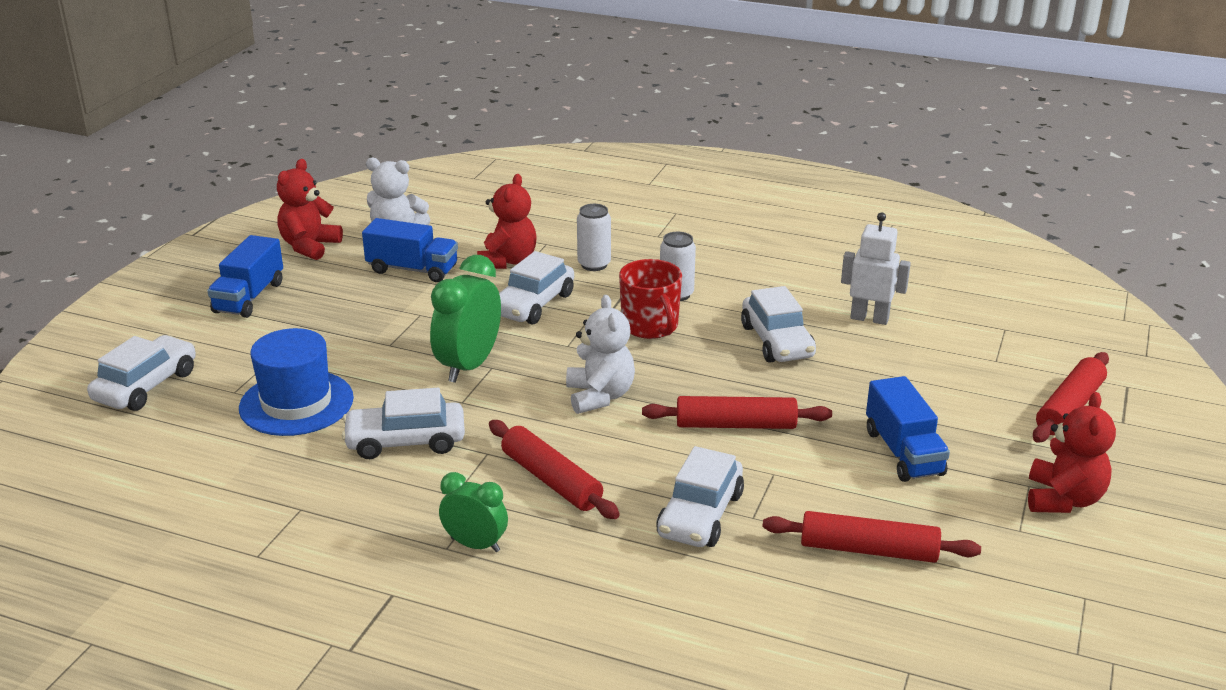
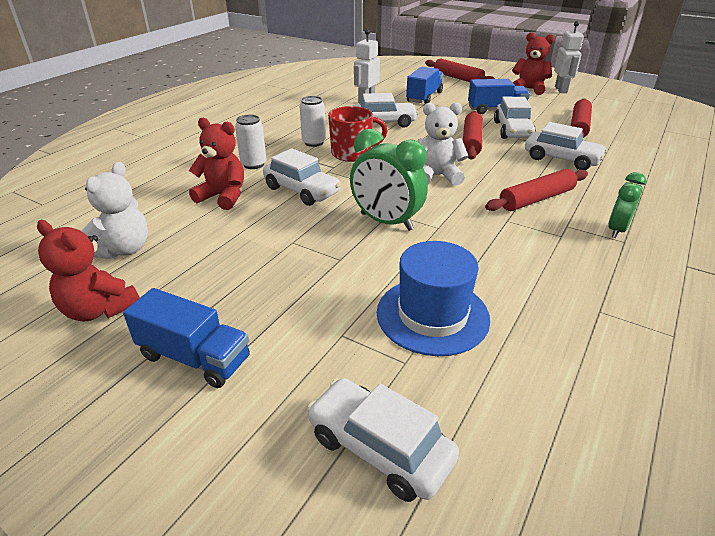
camera: 80 degrees left, 5 degrees up
(405, 441) = (495, 254): white car -> white car (513, 130)
(412, 269) = (205, 243): blue truck -> blue truck (424, 97)
(1092, 546) = (561, 90): none -> white robot

